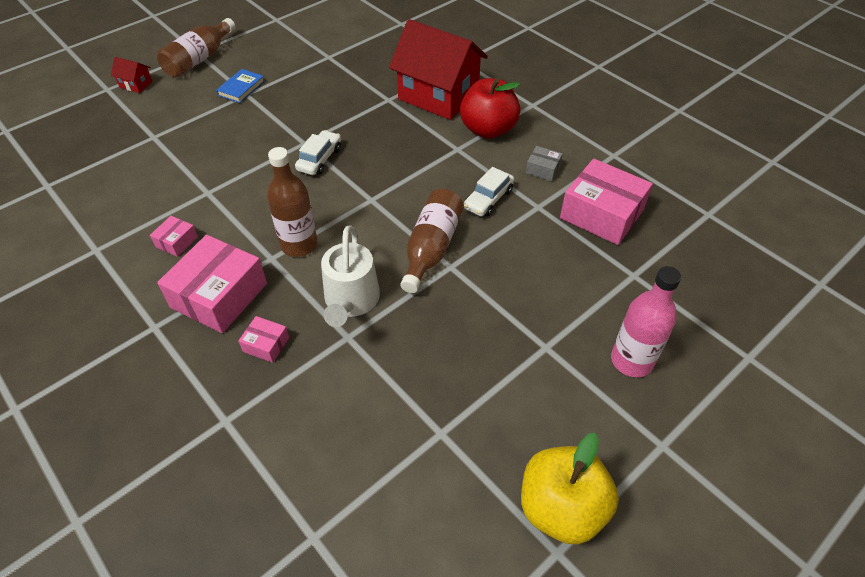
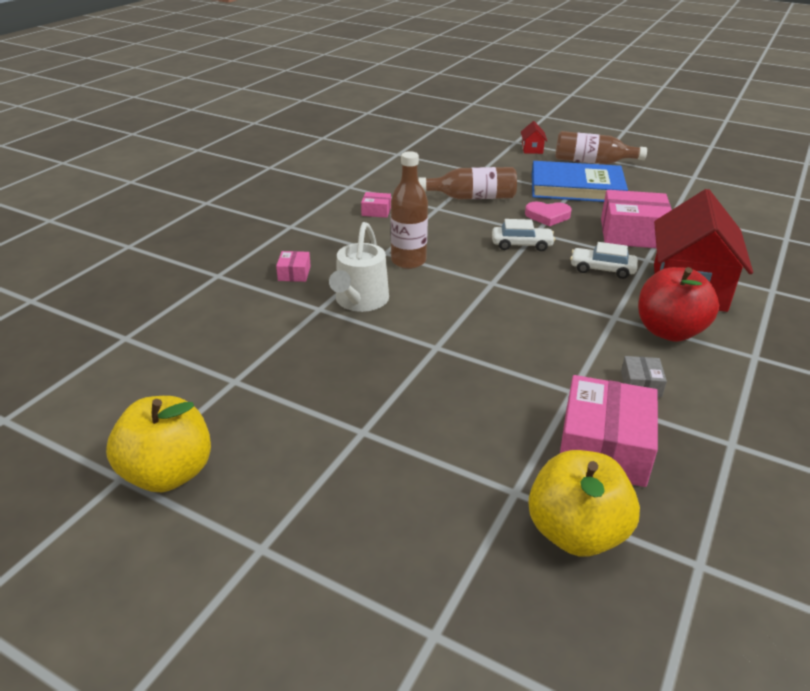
camera: 70 degrees right, 15 degrees down
(219, 295) = (333, 242): pink box -> pink box (632, 233)
(241, 88) = (576, 187): blue book -> blue book, size x2.19
(280, 125) = (547, 216): none -> pink heart
(351, 301) = (360, 301): white watering can -> white watering can turned 60 degrees counterclockwise
(431, 248) = (452, 330): brown bottle -> brown bottle (472, 197)
(488, 199) = (553, 353): white car -> white car (602, 269)
(631, 360) = (374, 506): pink bottle -> none
(676, 258) = (576, 532): none -> yellow apple

